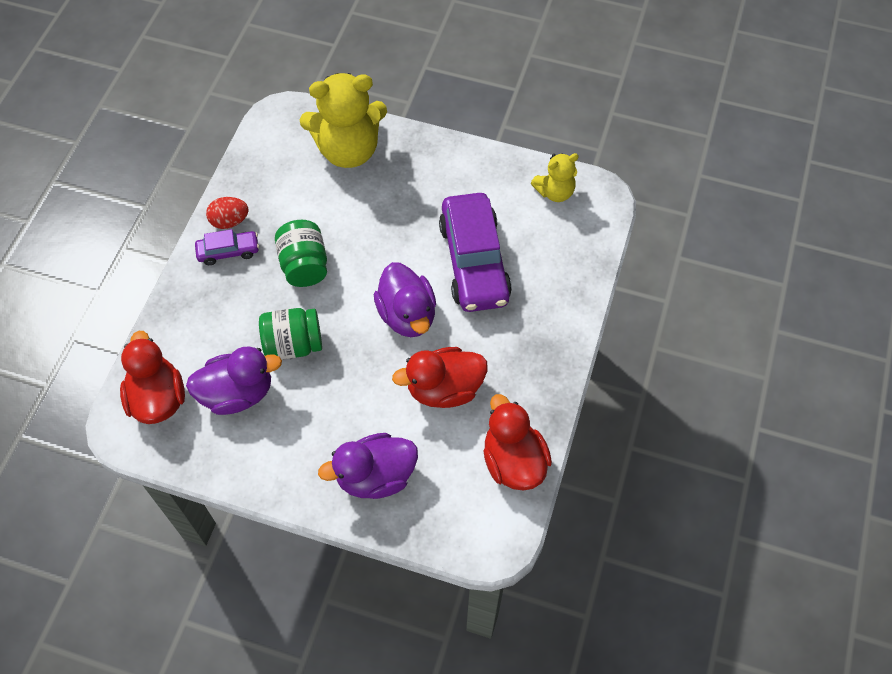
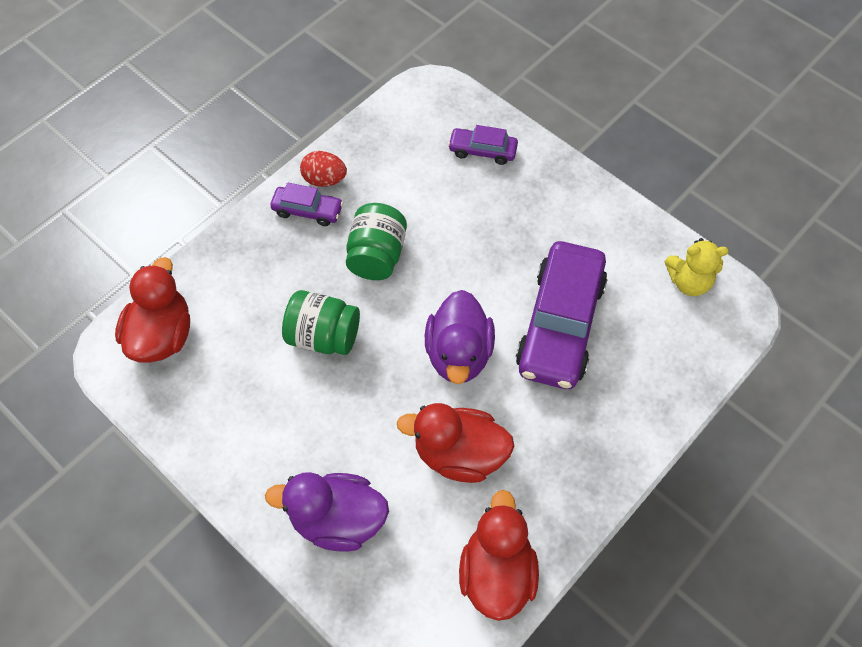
camera: 25 degrees right, 0 degrees up
(237, 393) = (242, 364): purple duck -> none
(348, 150) = (482, 151): yellow teddy bear -> purple car

